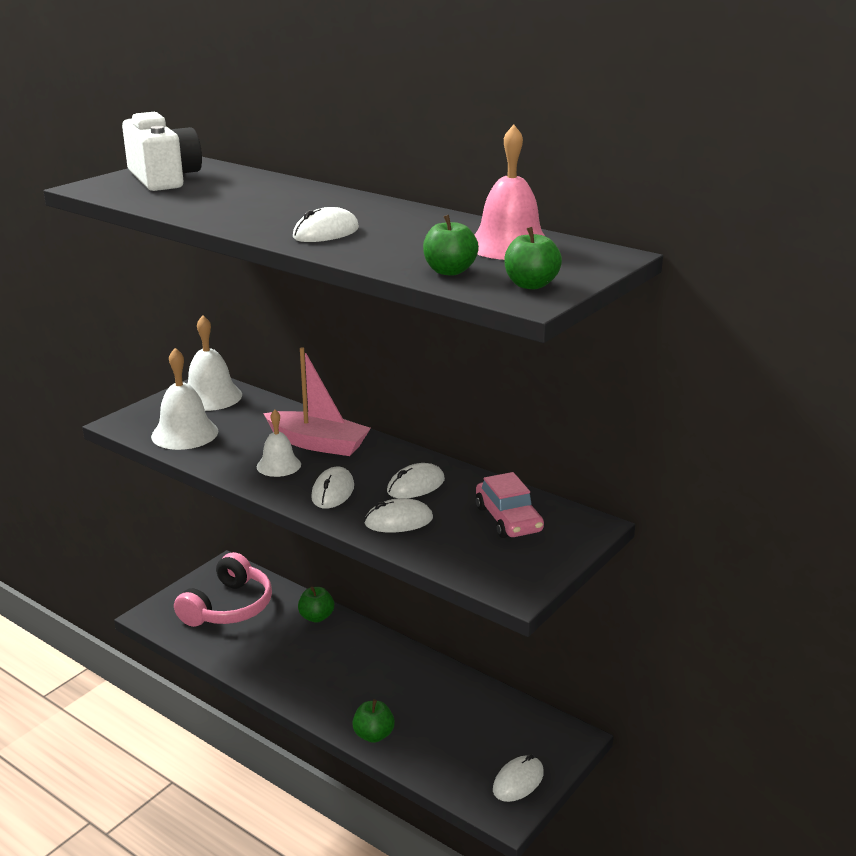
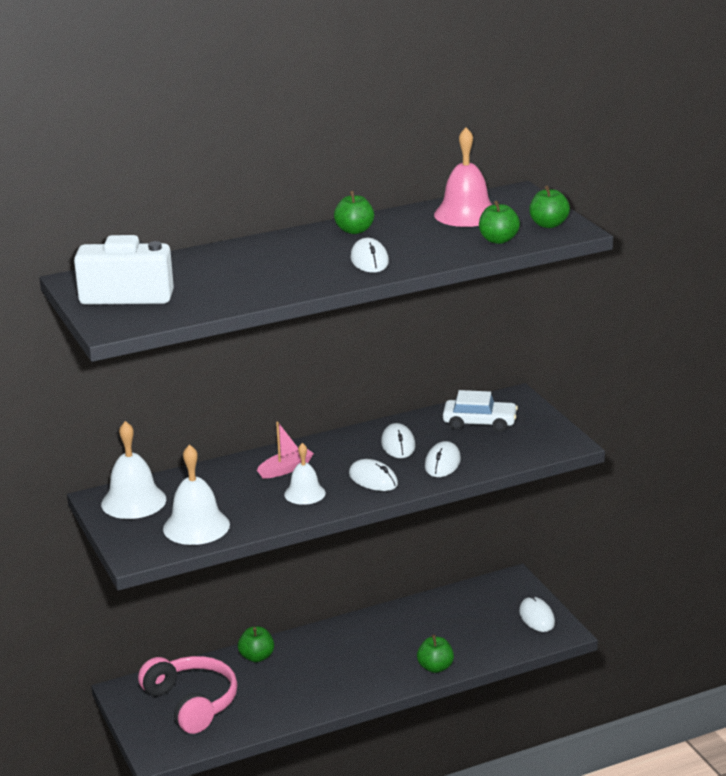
camera: 60 degrees left, 0 degrees up
(318, 444) = (286, 469): pink boat -> pink boat, size x0.59
(401, 215) = (354, 230): none -> green apple
(508, 519) = (479, 423): pink car -> white car

